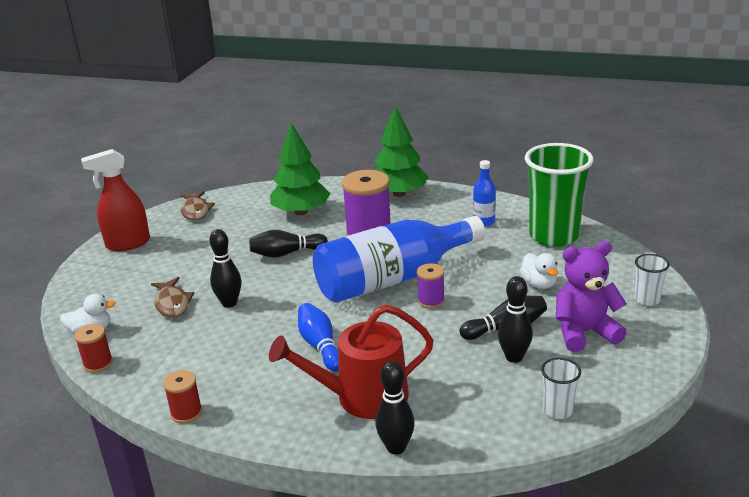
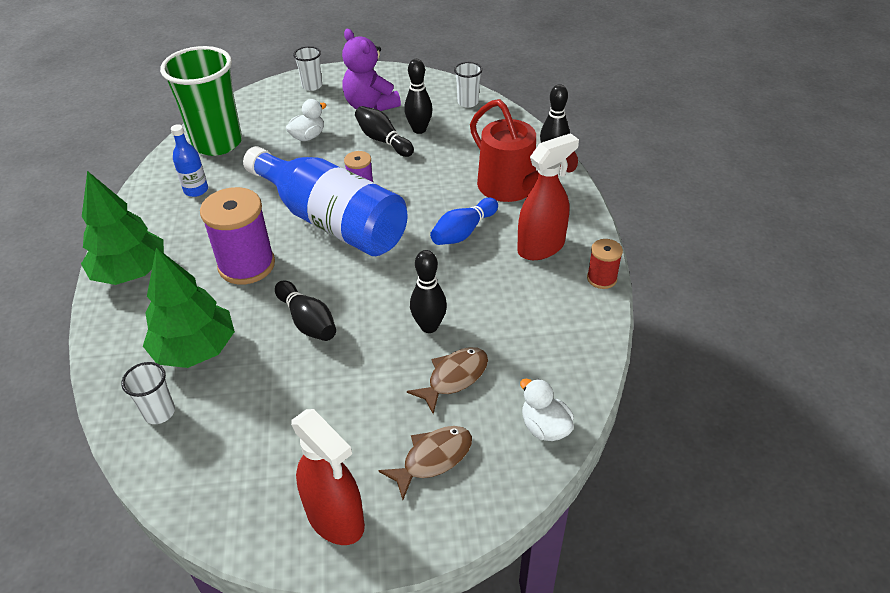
camera: 115 degrees left, 15 degrees up
(98, 364) = (588, 383): red spool -> none
(196, 211) = (212, 481): brown fish -> brown fish (433, 459)
(259, 388) = (541, 247): none -> red spray bottle
(261, 199) = (159, 412): none -> white cup

